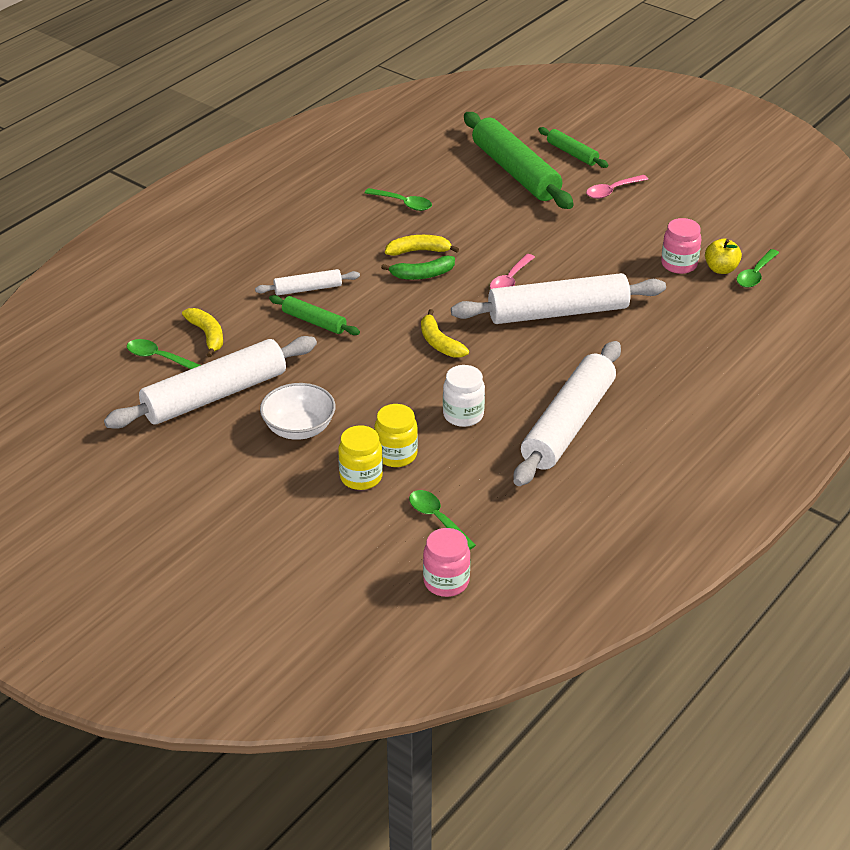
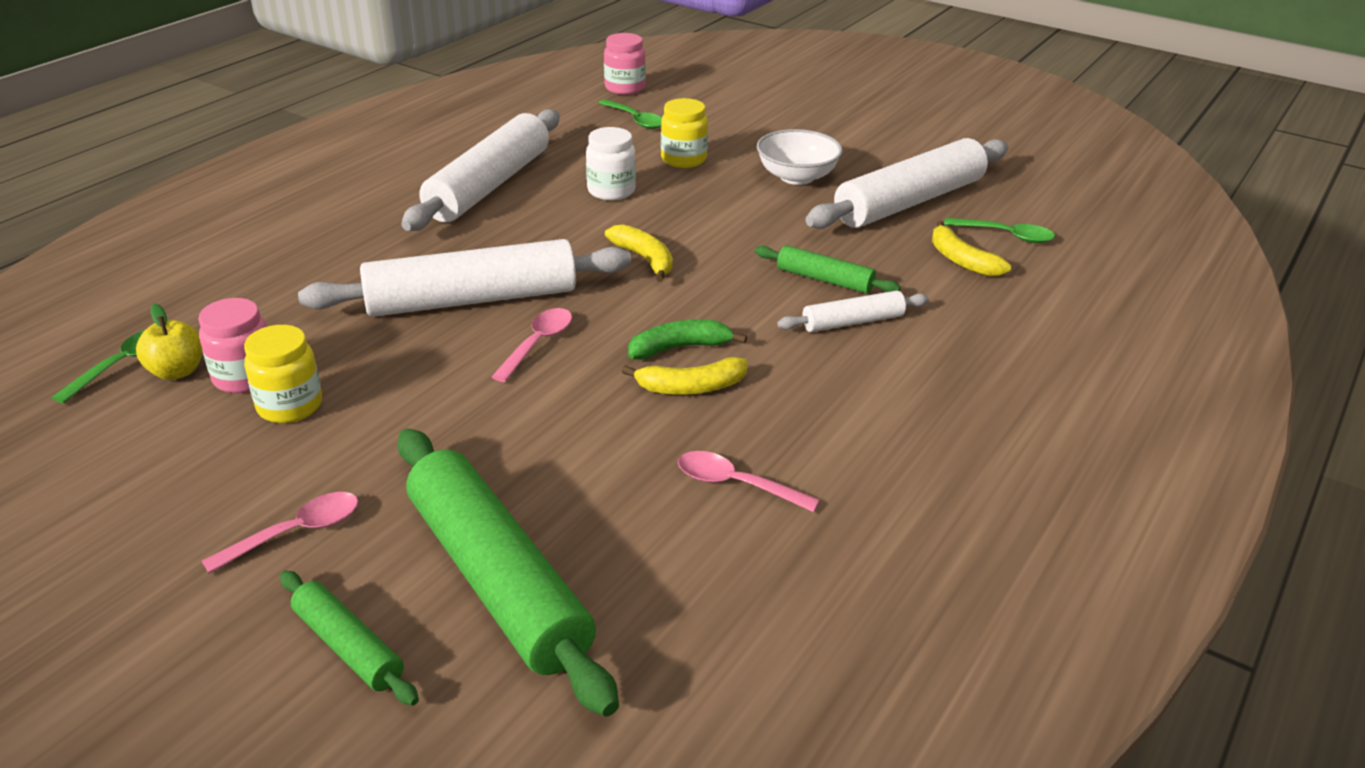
camera: 175 degrees right, 5 degrees down
(361, 477) = (717, 144): yellow jar -> yellow jar (290, 406)
(403, 203) = (736, 484): green spoon -> pink spoon

